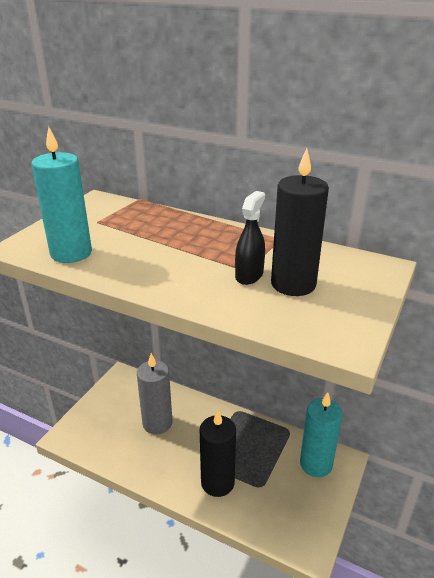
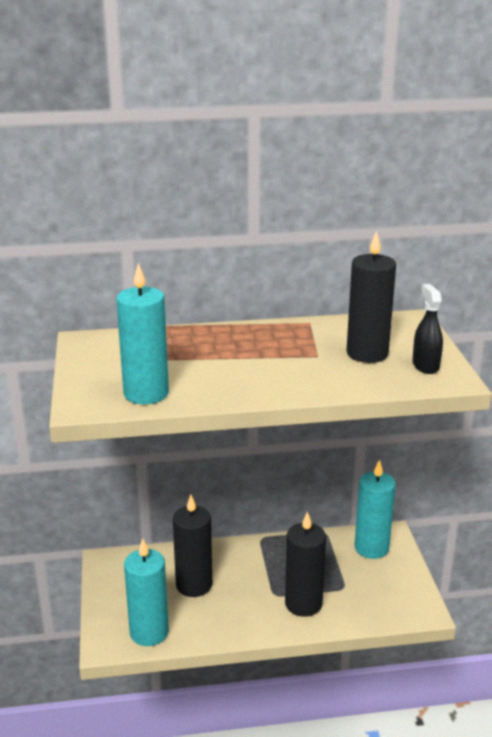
camera: 35 degrees left, 5 degrees down
(96, 443) = (149, 632): none -> turquoise candle
(157, 423) = (194, 585): grey candle -> black candle
(249, 275) = (326, 358): black spray bottle -> black spray bottle (425, 365)

